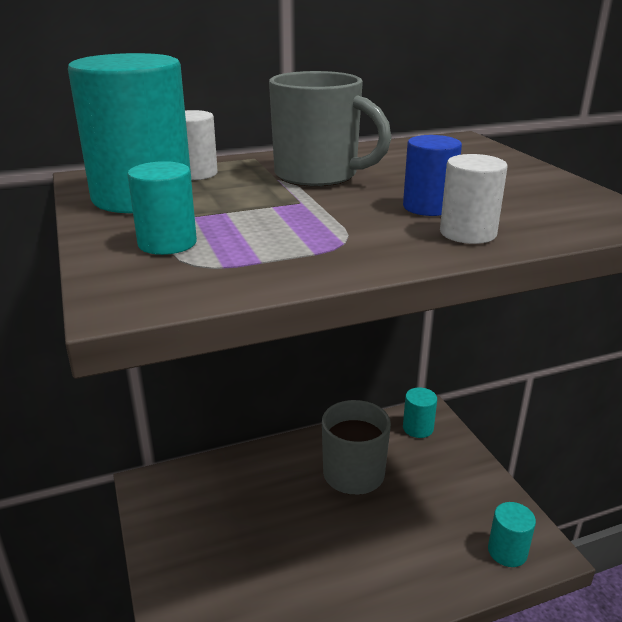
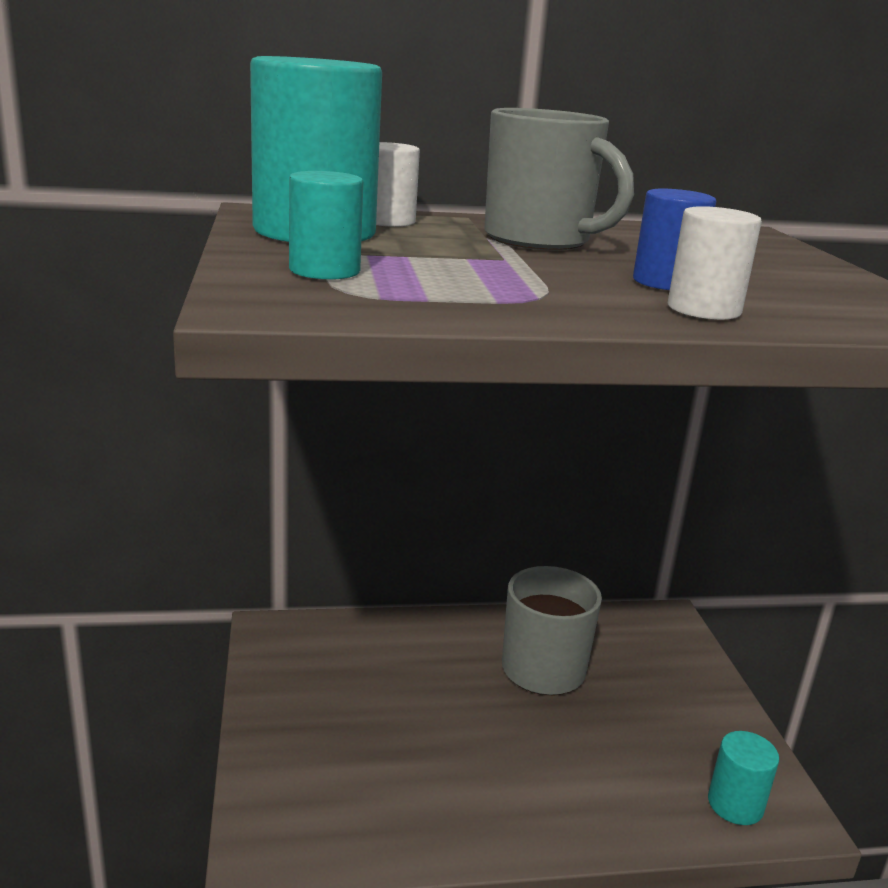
camera: 10 degrees right, 5 degrees down
(418, 428) = (648, 632): turquoise cylinder -> none

